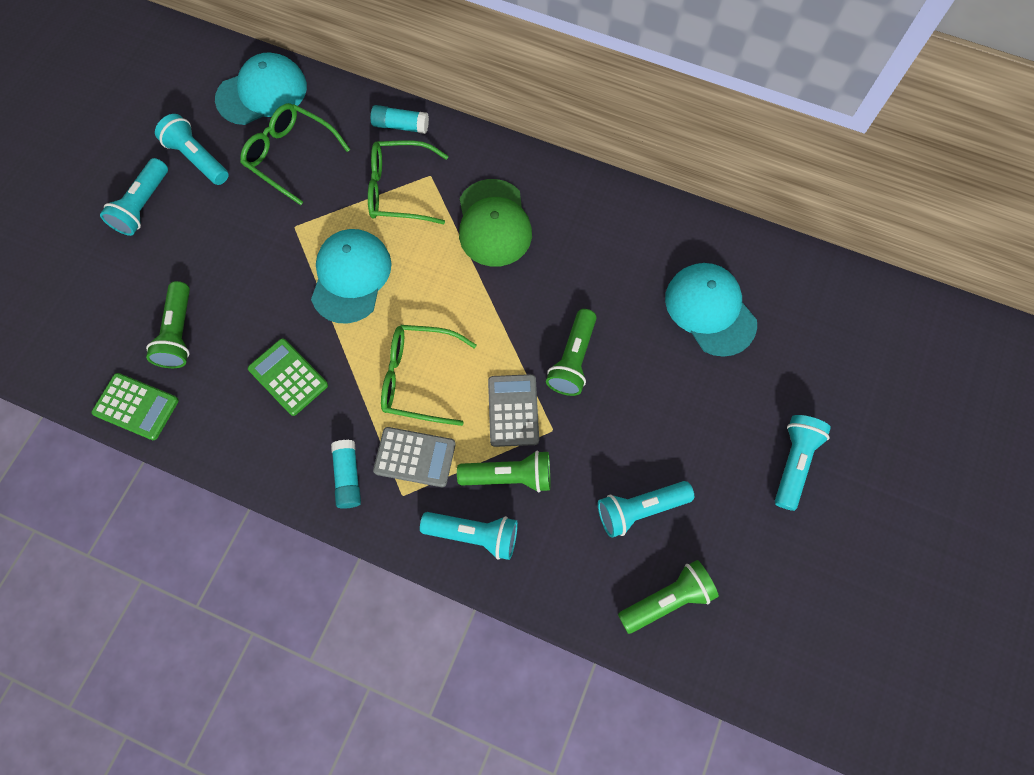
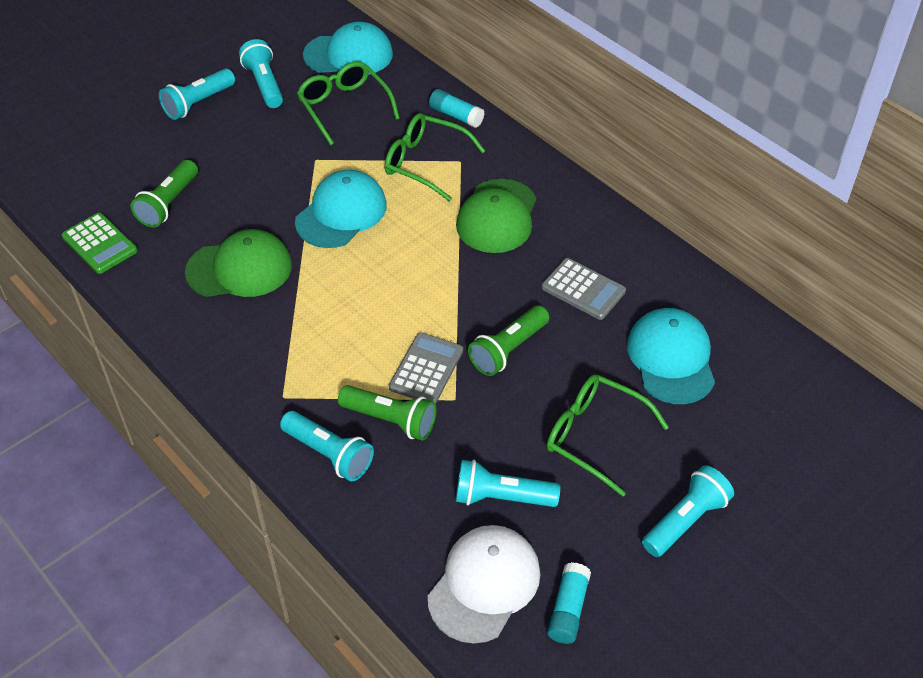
camera: 25 degrees right, 20 degrees down
(288, 377) = (239, 268): green calculator -> green cap
(348, 477) = (243, 363): turquoise glue stick -> turquoise glue stick (568, 609)
(415, 457) = (312, 371): grey calculator -> grey calculator (583, 289)
(418, 378) = (354, 311): green glasses -> green glasses (594, 436)
(667, 599) = (484, 584): green flashlight -> white cap

